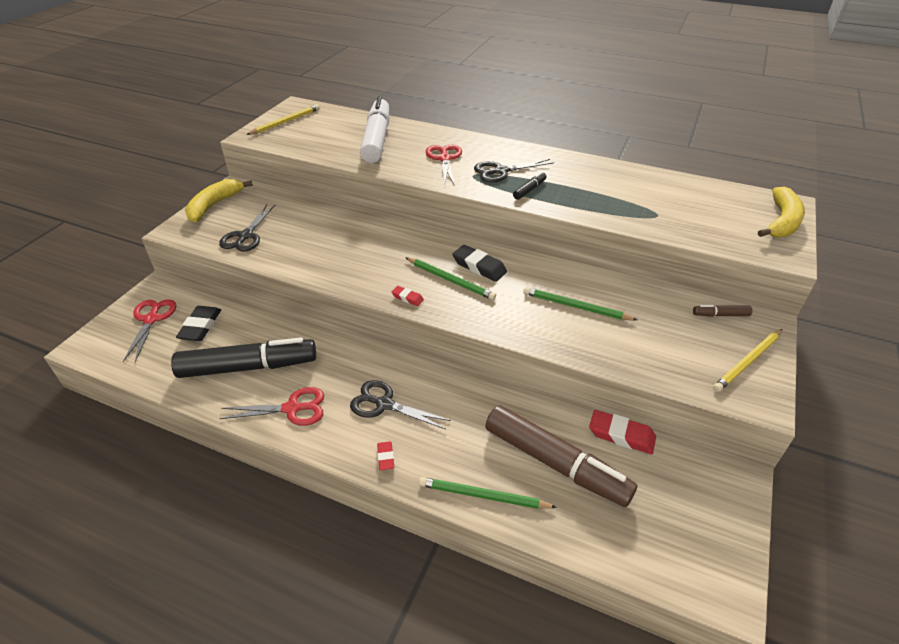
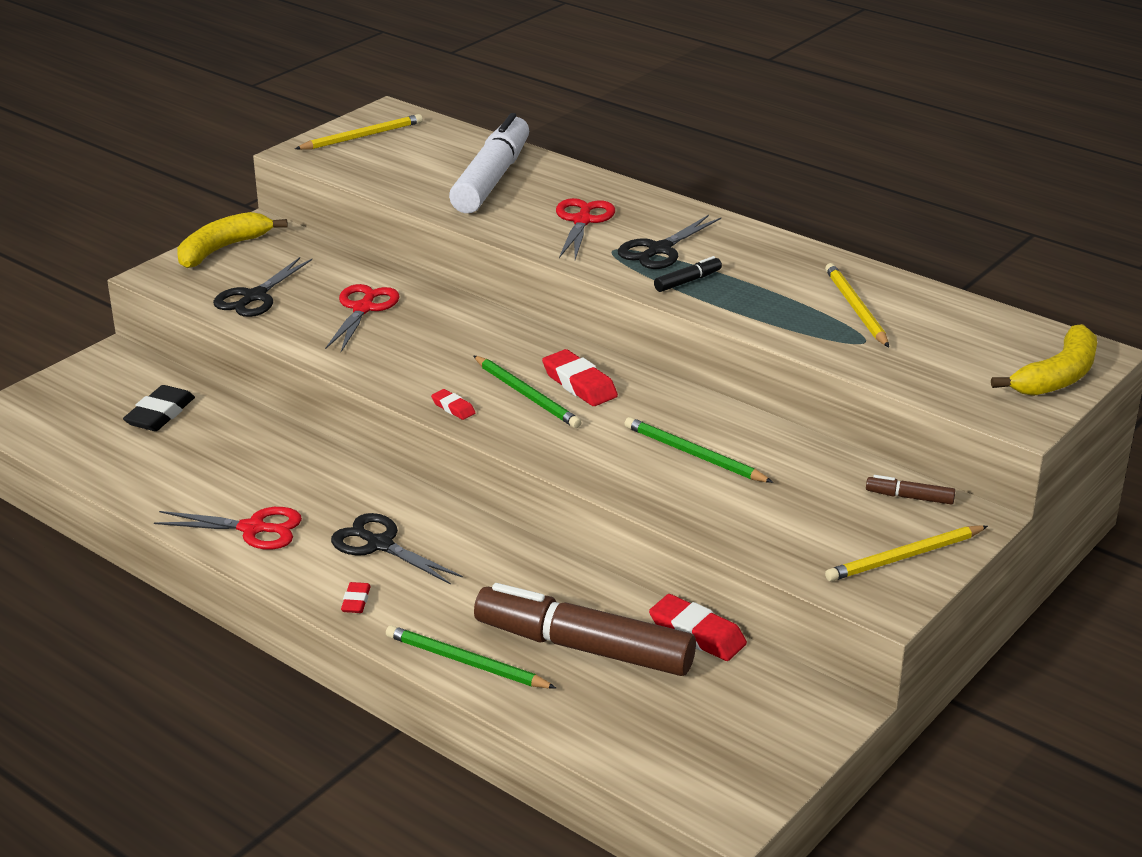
camera: 15 degrees right, 10 degrees down
(151, 319) = (95, 395): red scissors -> red scissors (363, 308)
(248, 367) = (210, 472): black marker -> none
(479, 267) = (579, 384): black eraser -> red eraser
(501, 171) = (659, 250): black scissors -> black scissors turned 45 degrees counterclockwise
(555, 463) = (583, 647): brown marker -> brown marker turned 150 degrees clockwise
(637, 193) = (855, 308): none -> yellow pencil

